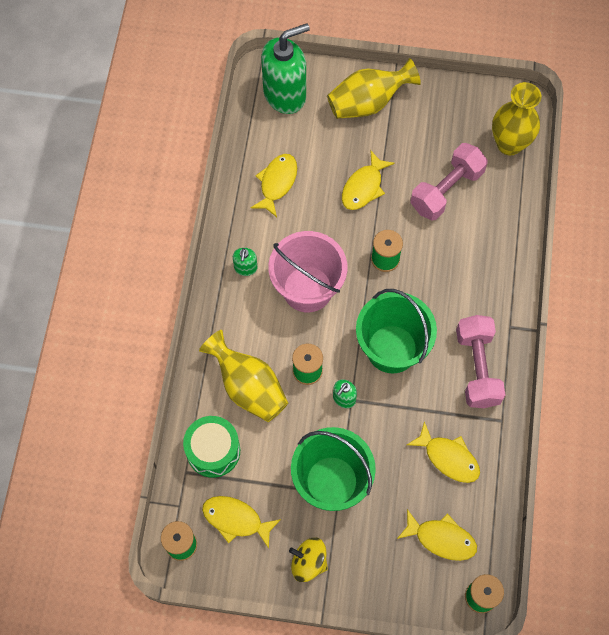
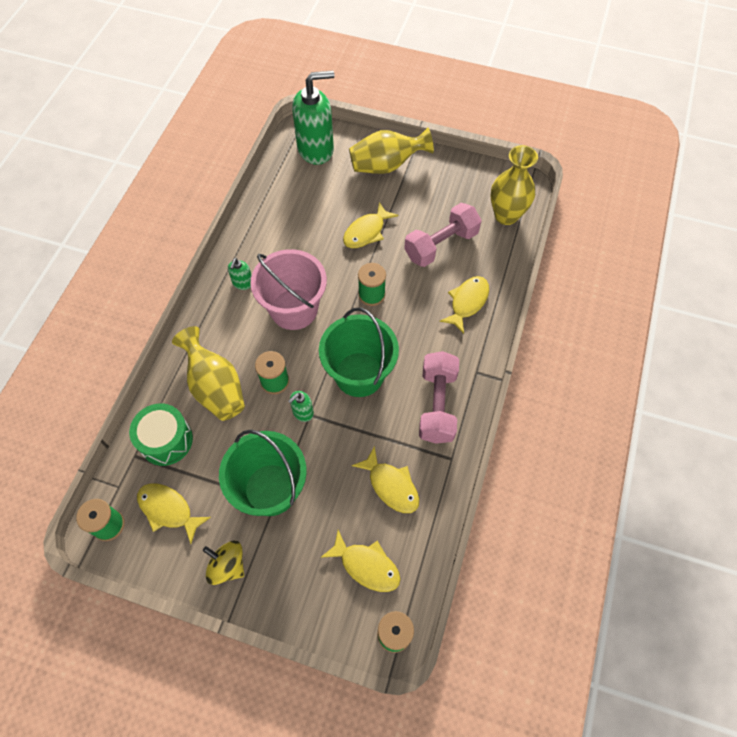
camera: 10 degrees right, 5 degrees down
(277, 183) = (290, 217): yellow fish -> yellow fish (467, 302)

